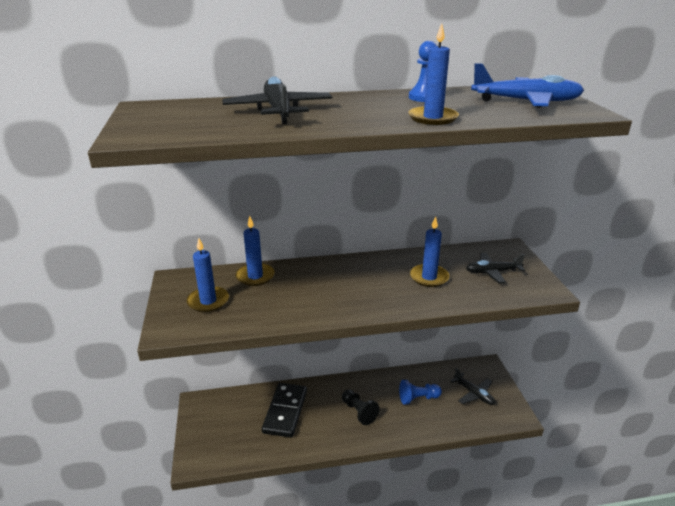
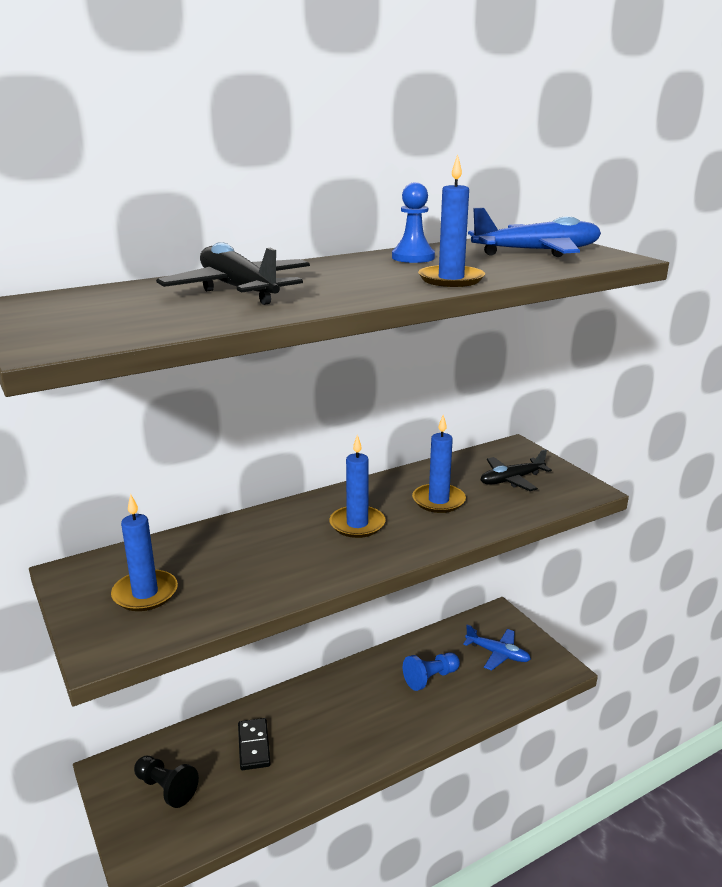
camera: 20 degrees left, 5 degrees down
(255, 276) = (198, 545): blue candle -> blue candle (357, 524)
(285, 411) = (253, 746): black domino -> black domino, size x0.61
(359, 412) = (359, 717): black pawn -> black pawn (166, 788)
(474, 394) = (498, 654): black plane -> blue plane

